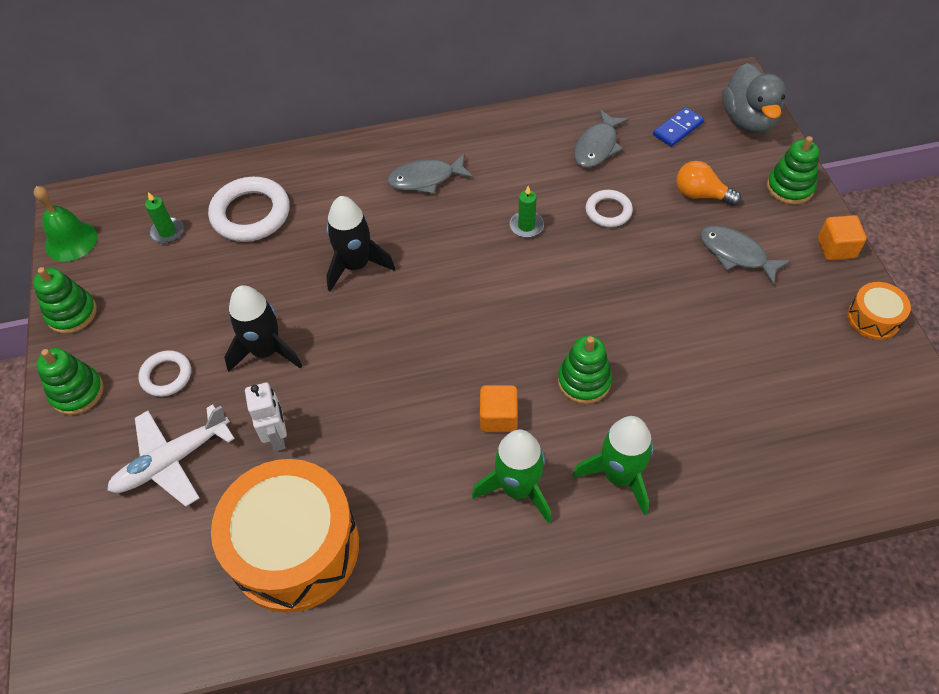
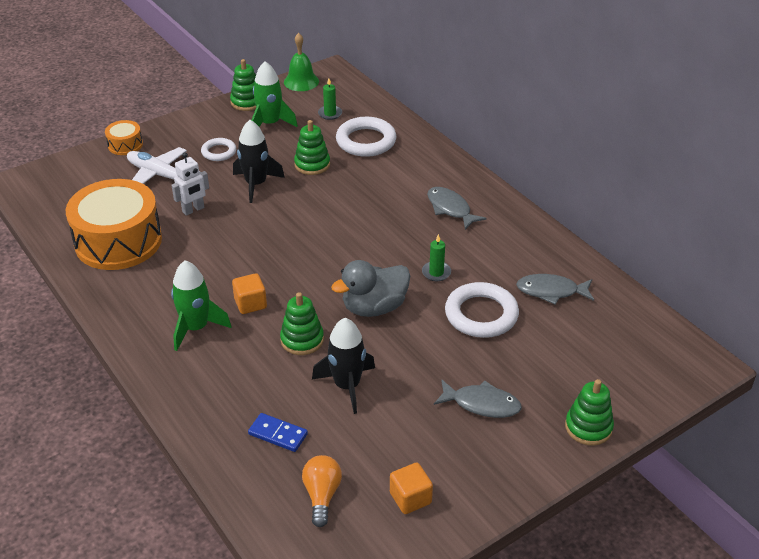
camera: 65 degrees right, 15 degrees down
(77, 392) = (192, 124): green stacking toy -> green stacking toy (312, 164)
(356, 265) = (348, 200): black rocket -> black rocket (347, 386)
(608, 211) = (481, 314): white ring -> white ring, size x1.75
(619, 476) = (226, 378): green rocket -> green rocket (270, 124)
(678, 129) = (610, 336): blue domino -> blue domino (278, 434)
(701, 195) = (538, 368): orange light bulb -> orange light bulb (322, 495)
(736, 254) = (481, 404): grey fish -> grey fish turned 90 degrees clockwise
(748, 120) = (658, 382): grey duck -> grey duck (374, 307)
(836, 248) = (531, 473): orange cube -> orange cube (410, 498)
(873, 318) = (461, 513): orange drum -> orange drum (125, 145)

